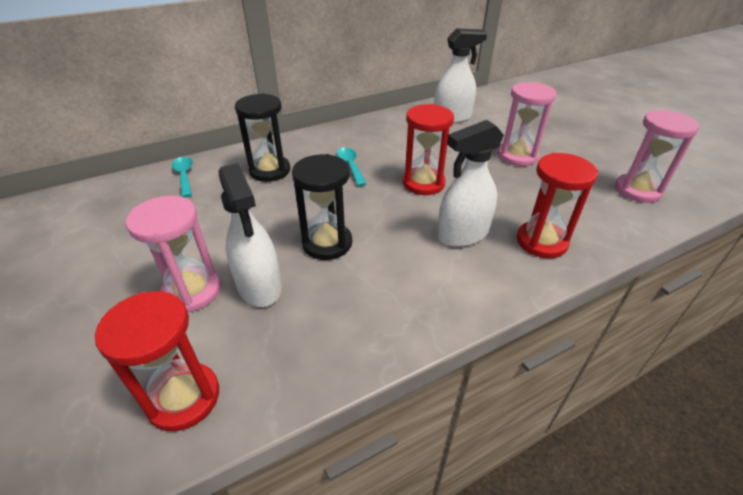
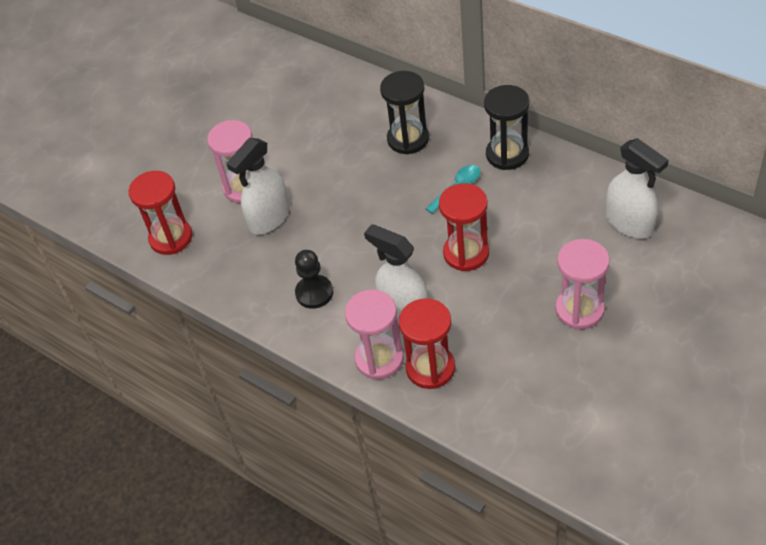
camera: 70 degrees right, 10 degrees up
(184, 176) = (361, 93): turquoise spoon -> none
(327, 243) = (336, 230): black hourglass -> black hourglass (507, 154)
(396, 286) = (314, 293): none -> black pawn
(637, 190) = (582, 431): pink hourglass -> pink hourglass (379, 359)

